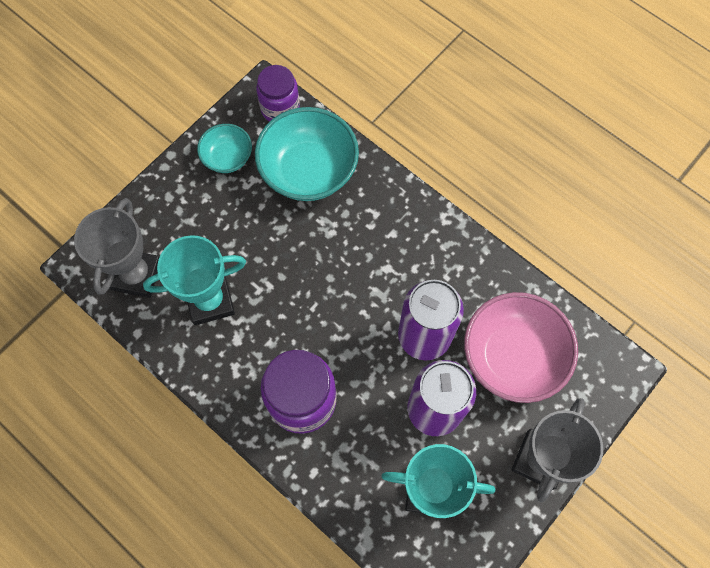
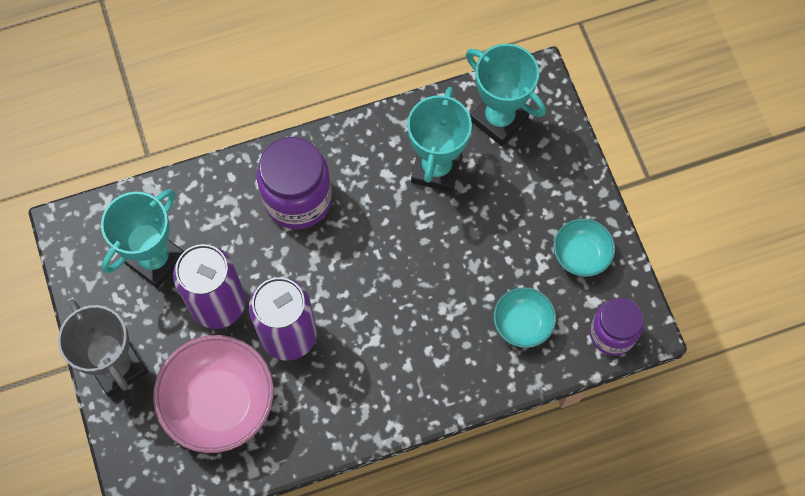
camera: 120 degrees right, 0 degrees up
(136, 275) = (499, 119): grey trophy -> turquoise trophy
(309, 171) = (522, 323): turquoise bowl -> turquoise bowl, size x0.54

